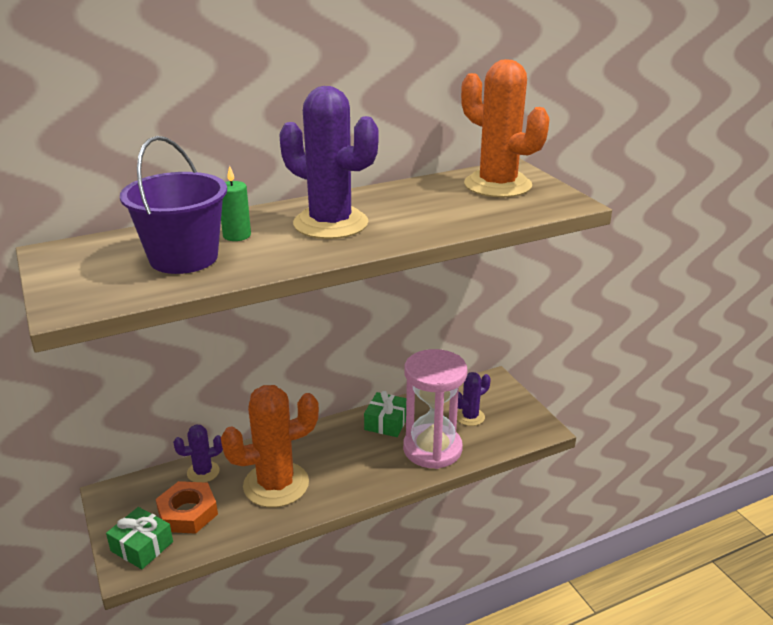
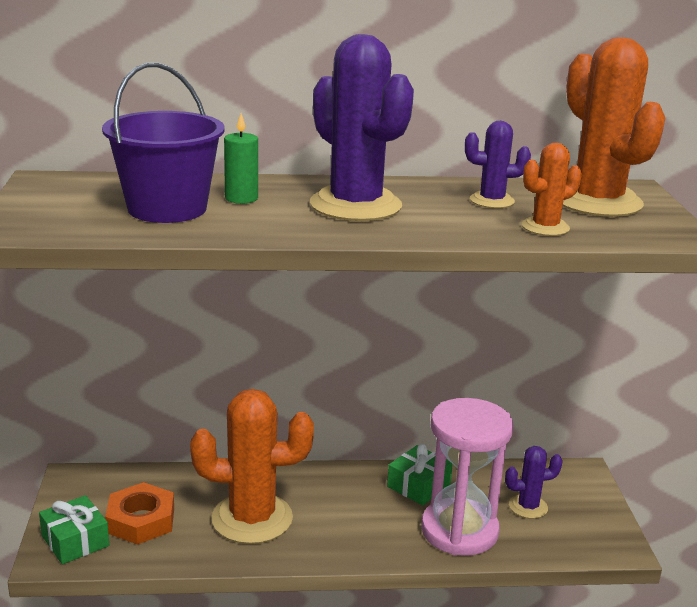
camera: 20 degrees right, 5 degrees down
(203, 472) = (180, 483): purple cactus -> purple cactus (492, 201)
(479, 214) = (545, 227): none -> orange cactus

